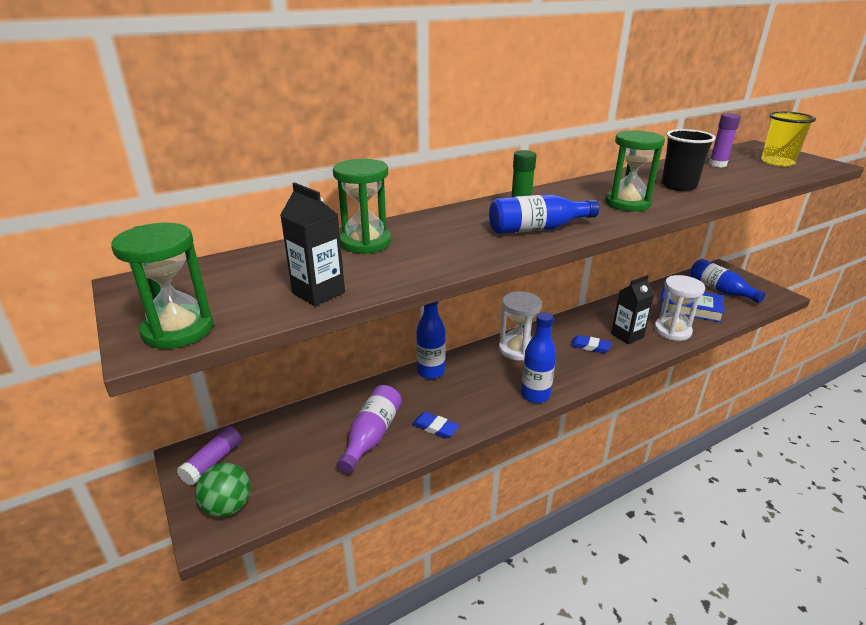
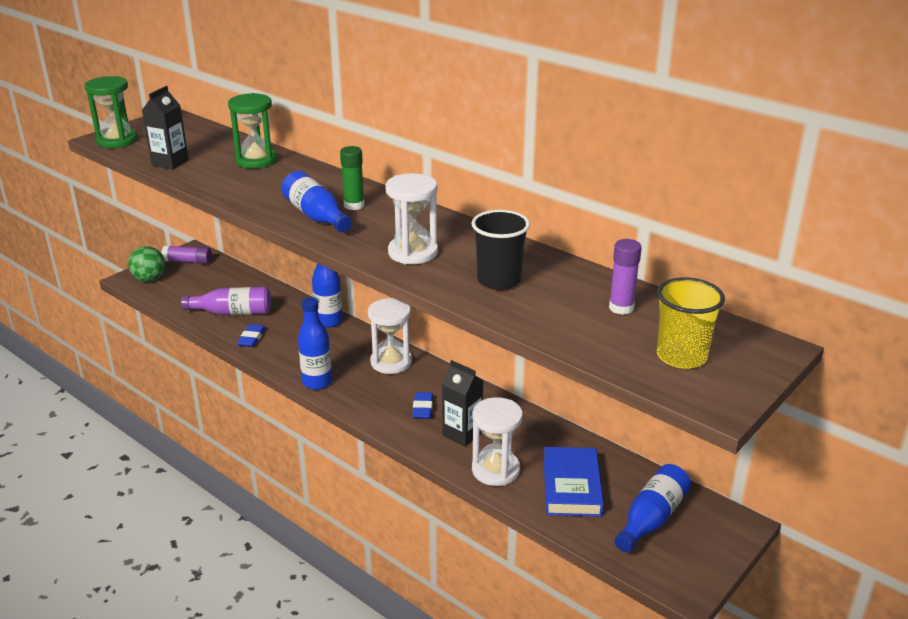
camera: 70 degrees right, 0 degrees up
(627, 203) = (413, 252): green hourglass -> white hourglass

